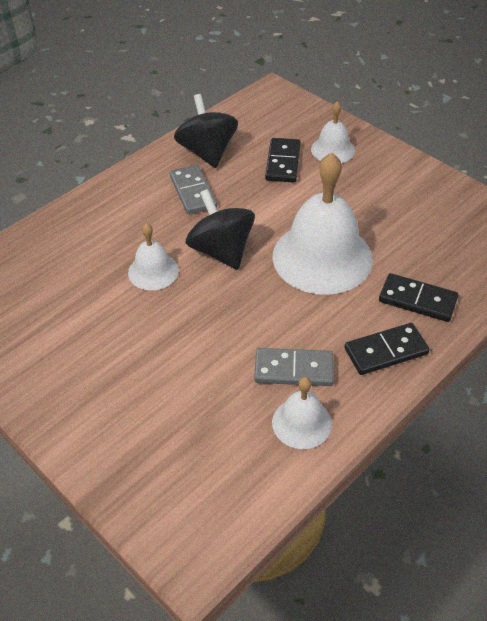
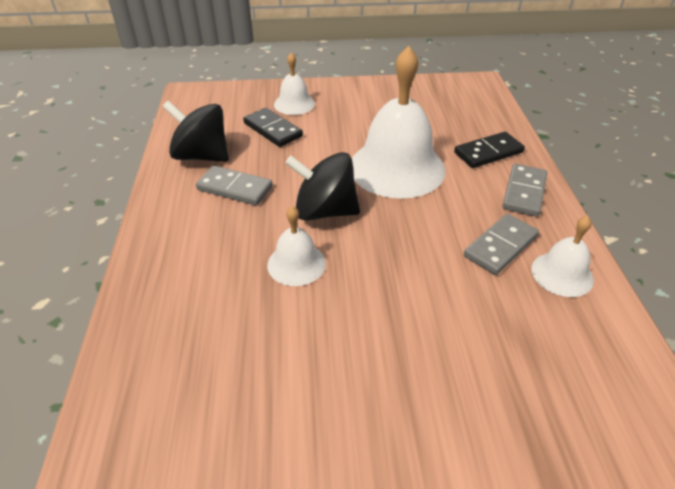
camera: 50 degrees left, 5 degrees down
(386, 351) = (524, 192): black domino -> grey domino

